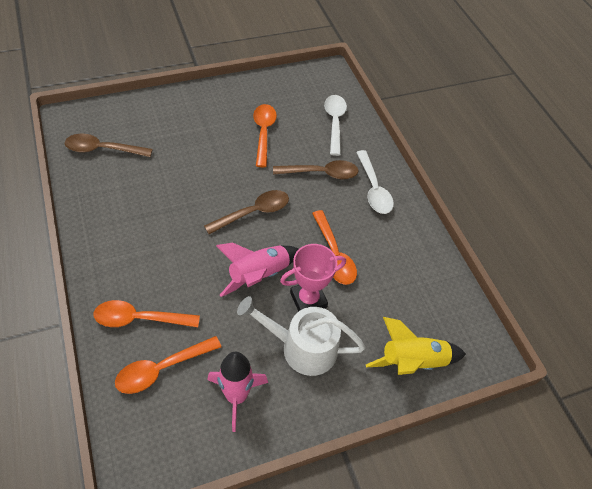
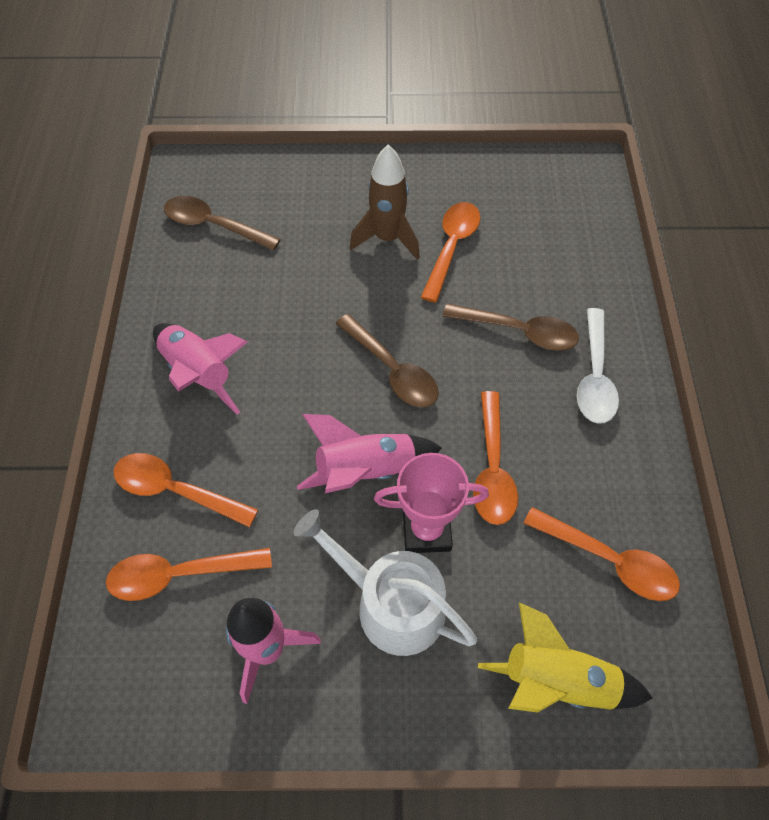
camera: 25 degrees right, 5 degrees up
(128, 243) = (199, 373): none -> pink rocket
(221, 135) = (387, 239): none -> brown rocket
(253, 212) = (392, 370): brown spoon -> brown spoon turned 60 degrees clockwise
(334, 122) = (569, 253): white spoon -> none
(417, 288) = (609, 560): none -> orange spoon

